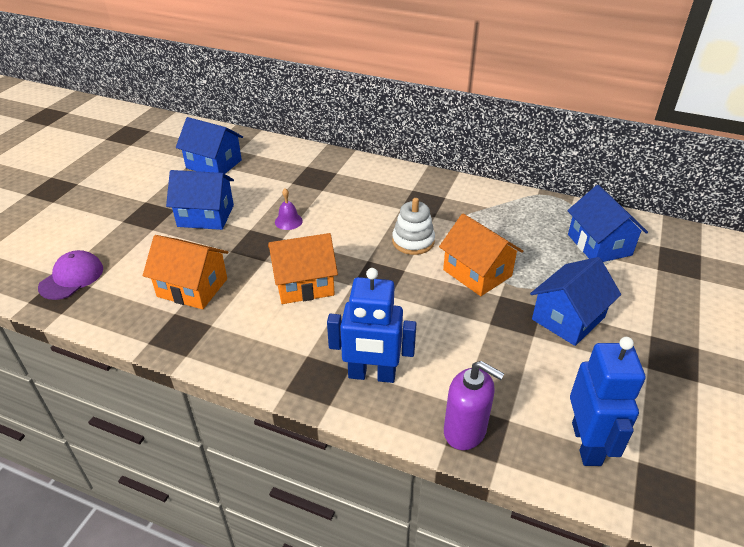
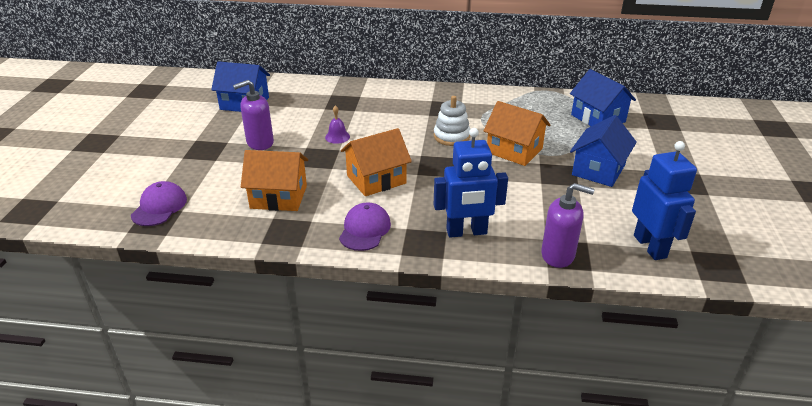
camera: 15 degrees left, 5 degrees down
(206, 216) = (260, 143): blue house -> purple soap dispenser
(261, 348) = (365, 229): none -> purple cap

